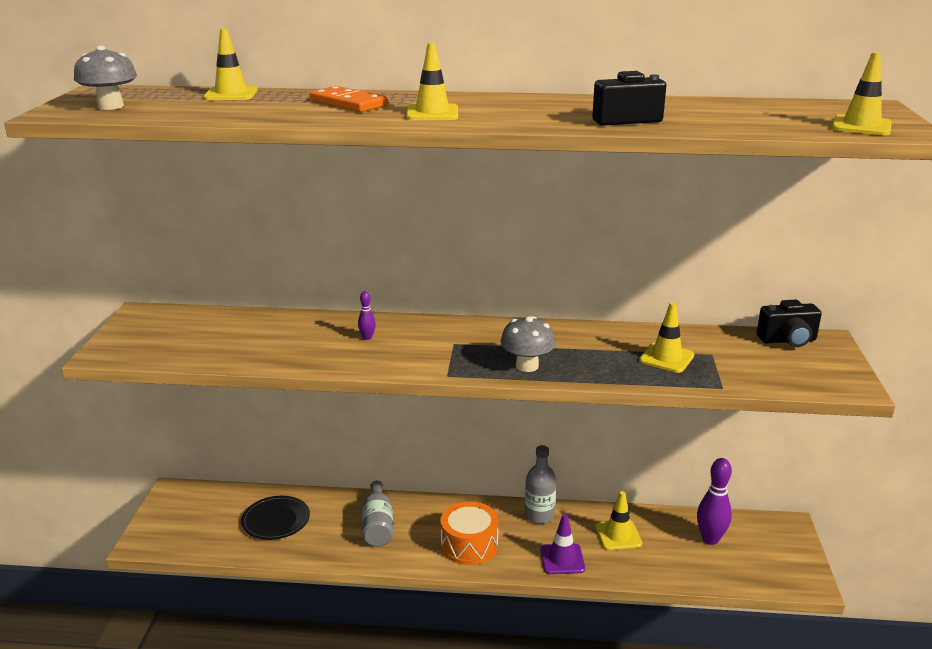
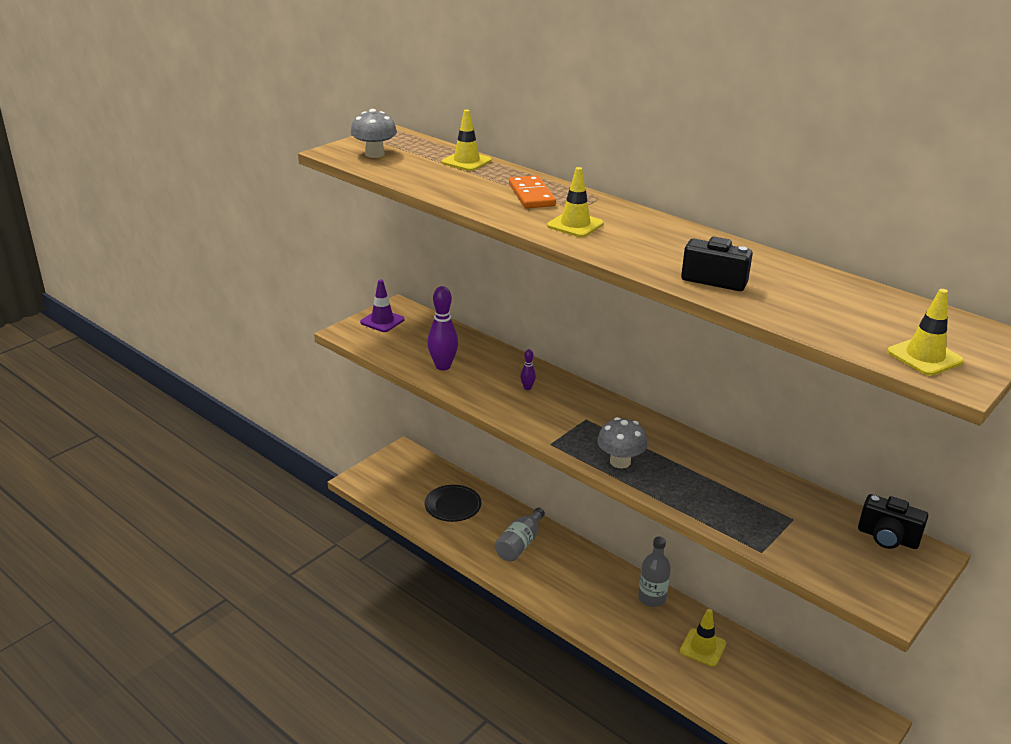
camera: 35 degrees right, 5 degrees up
(469, 545) = (573, 593): orange drum -> none
(562, 559) = (636, 642): purple traffic cone -> purple traffic cone (382, 321)
(666, 358) = (746, 505): yellow traffic cone -> none
(710, 539) = (783, 693): purple bowling pin -> purple bowling pin (443, 366)

